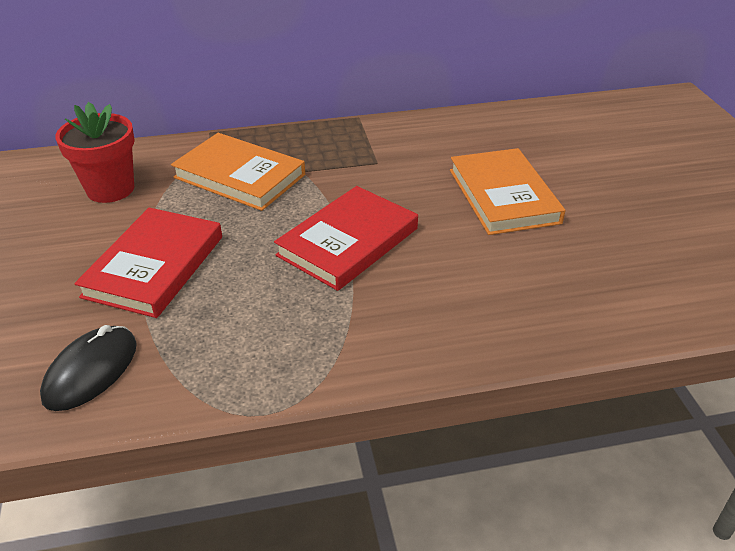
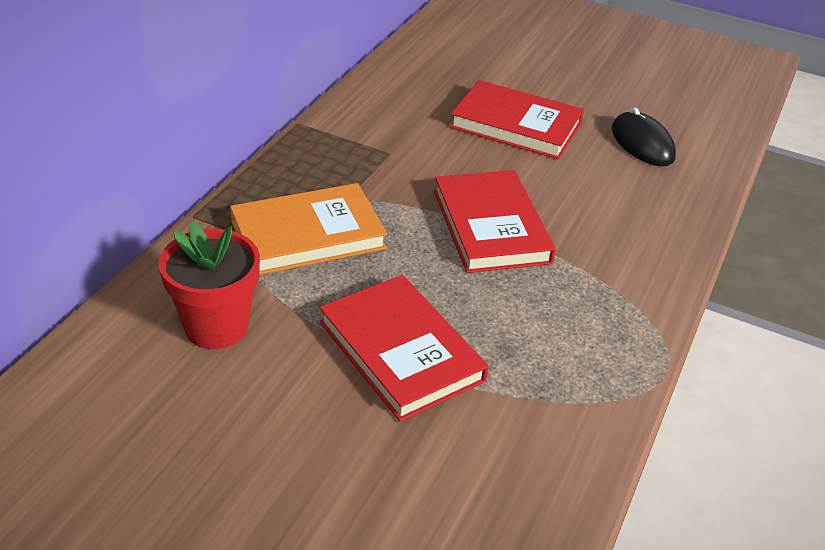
camera: 55 degrees left, 0 degrees up
(91, 371) = (524, 453): black mouse -> black mouse (642, 143)
(503, 196) = (516, 125): orange book -> red book

